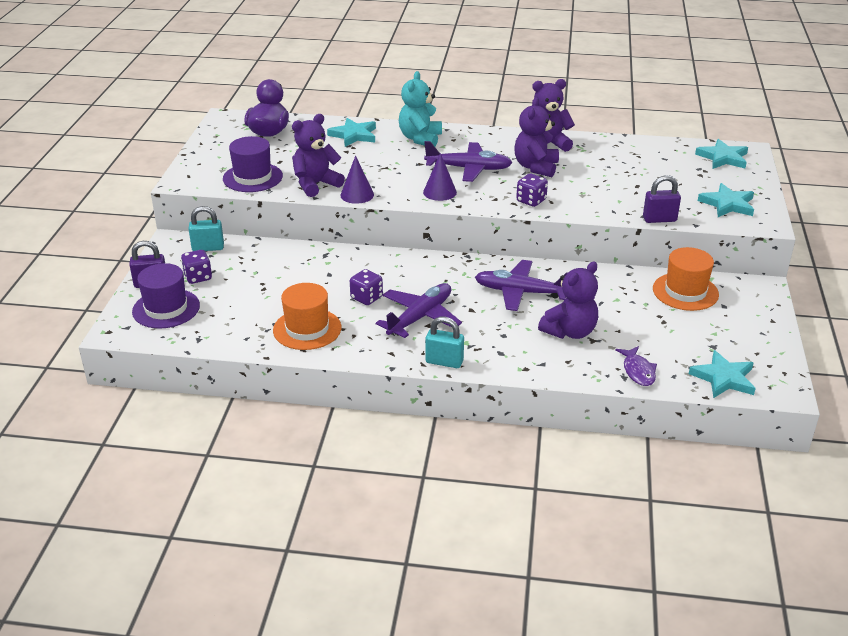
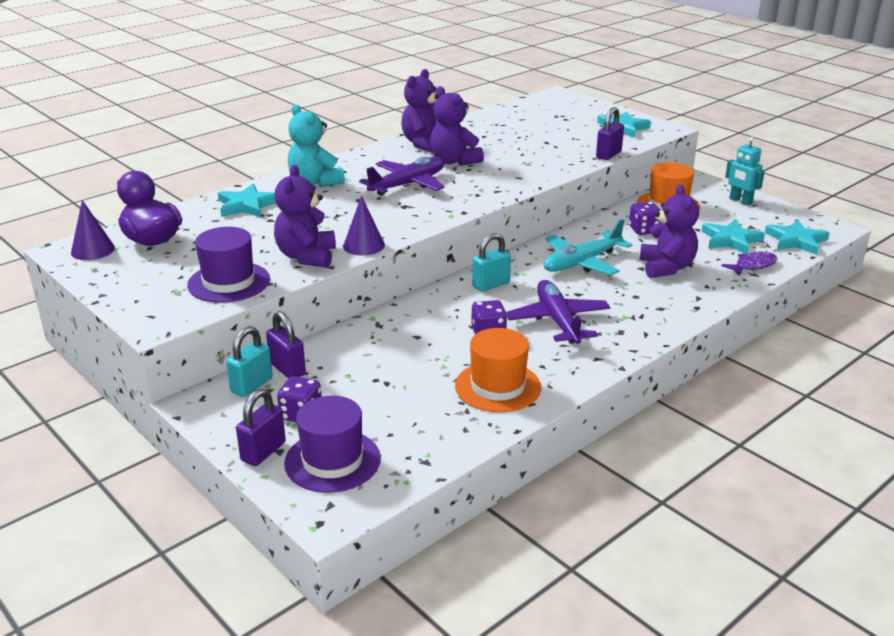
camera: 50 degrees left, 5 degrees down
(237, 250) = (287, 369): none -> purple padlock
(439, 192) = (426, 210): purple cone -> purple cone (93, 250)
(444, 362) = (643, 338): turquoise padlock -> turquoise padlock (491, 285)
(521, 292) = (582, 262): purple plane -> turquoise plane
(531, 201) = (505, 183): purple dice -> purple dice (644, 230)
(638, 371) = (753, 265): purple fish -> purple fish turned 60 degrees counterclockwise
(723, 158) = (554, 104): turquoise star -> turquoise star (731, 240)
(756, 323) = (740, 201): none -> turquoise robot

